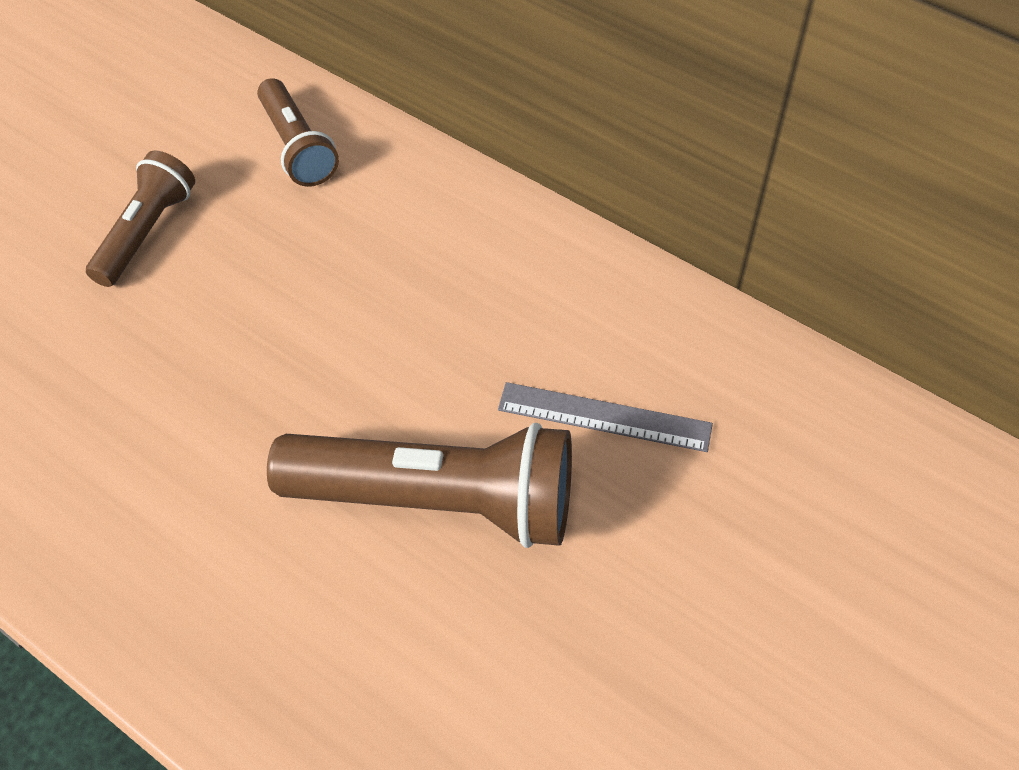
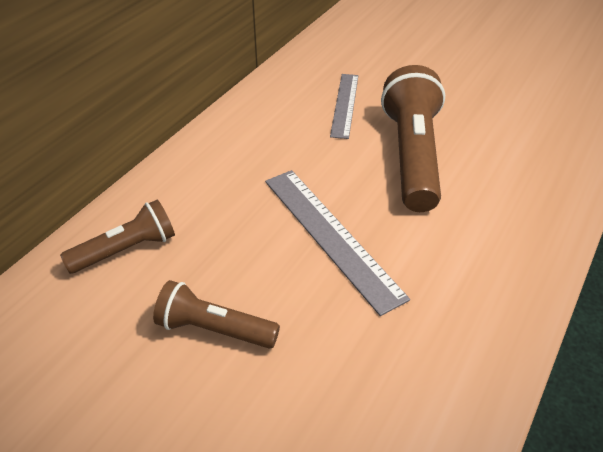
camera: 95 degrees left, 10 degrees down
(268, 360) = (330, 236): none -> grey ruler

